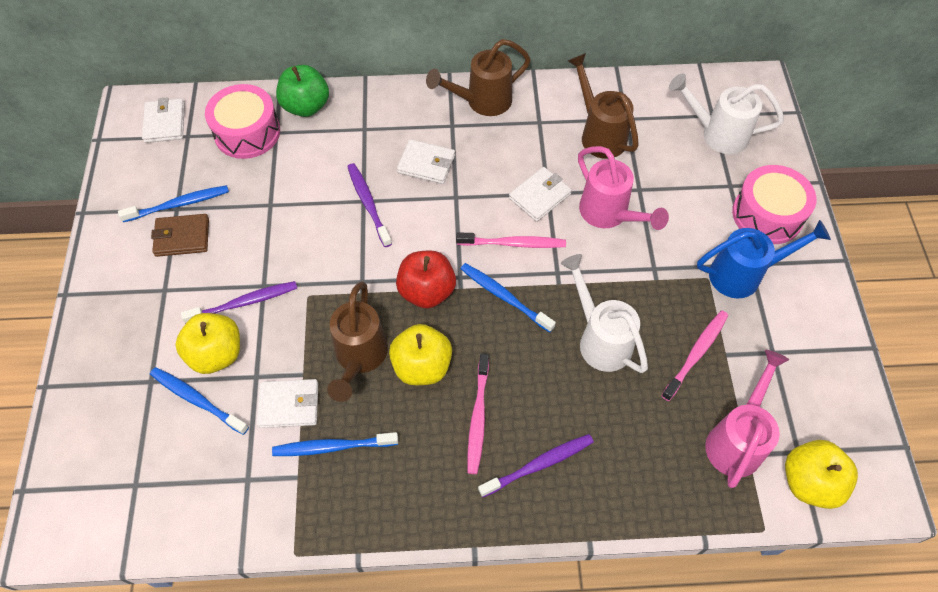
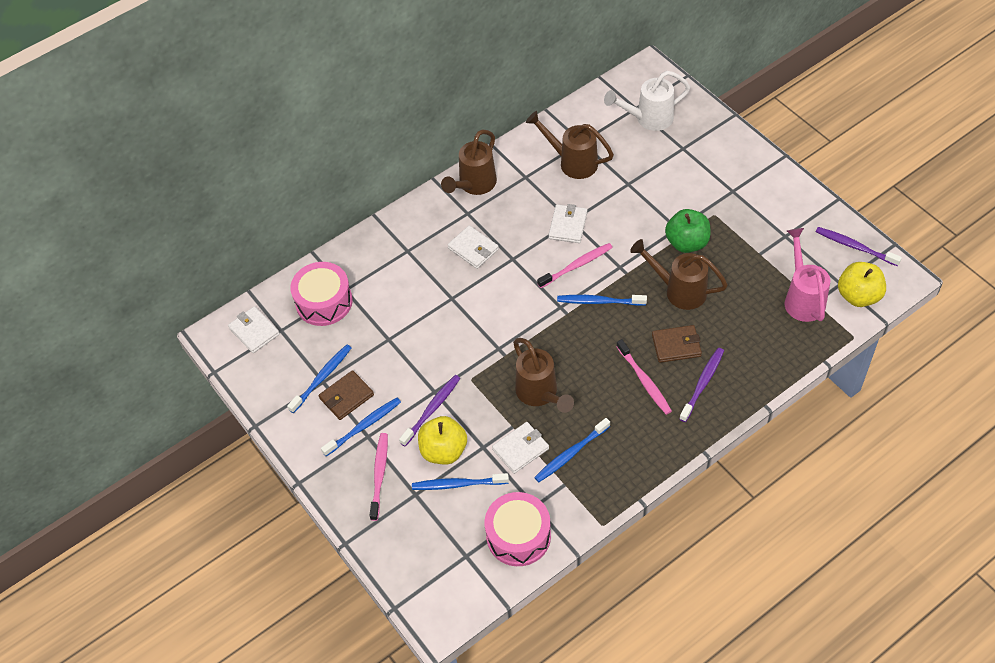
camera: 30 degrees left, 5 degrees down
(170, 277) = (364, 426): none -> blue toothbrush
(306, 106) = (350, 259): green apple -> green apple (687, 243)
(368, 203) = (457, 298): purple toothbrush -> purple toothbrush (854, 246)
(422, 366) = (584, 374): yellow apple -> none
(426, 164) = (473, 249): white wallet -> white wallet turned 60 degrees clockwise
(427, 291) = (547, 328): red apple -> none
(546, 400) = (676, 345): none -> brown wallet
(599, 338) = (678, 290): white watering can -> brown watering can
(609, 215) = (622, 211): pink watering can -> none
(696, 353) = (742, 263): pink toothbrush -> pink toothbrush (379, 475)
(744, 274) = (734, 199): blue watering can -> none
(767, 215) = (719, 154): pink drum -> pink drum (518, 536)

